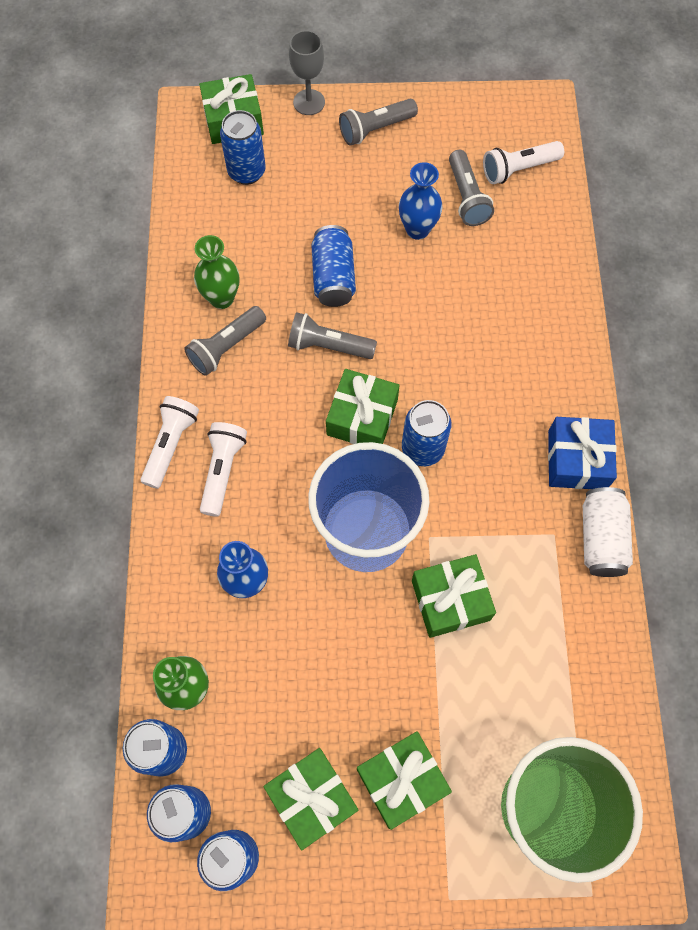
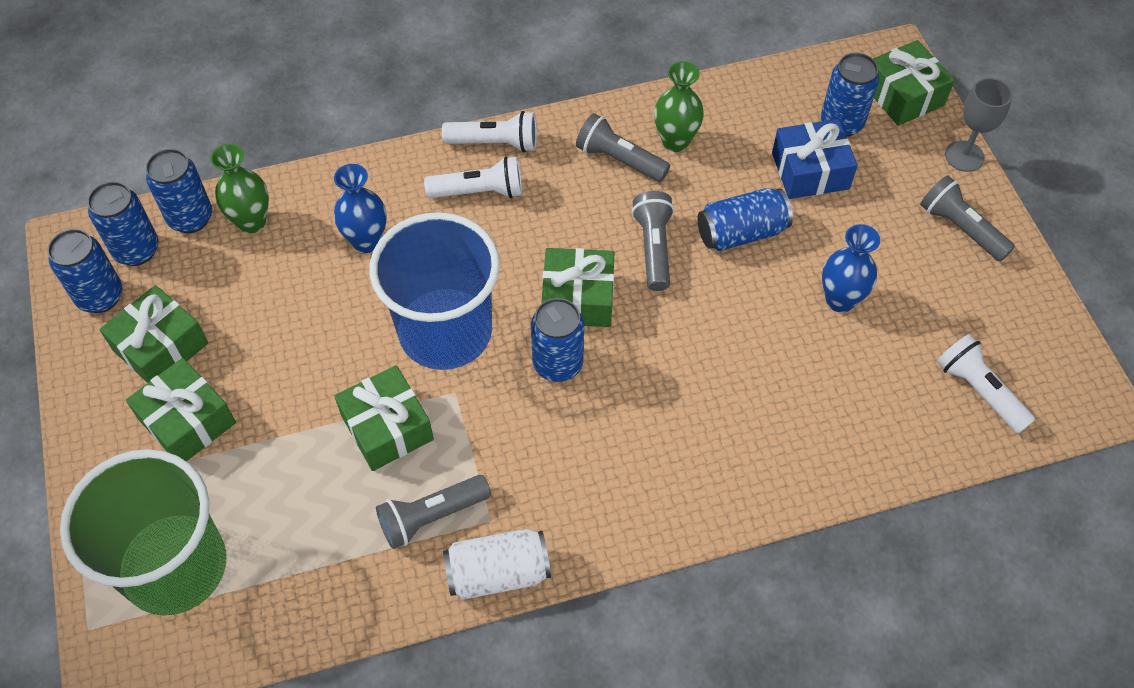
camera: 75 degrees right, 10 degrees down
(467, 198) = (909, 342): grey flashlight -> grey flashlight (431, 517)
(577, 460) = (592, 529): blue gift -> blue gift (810, 171)

